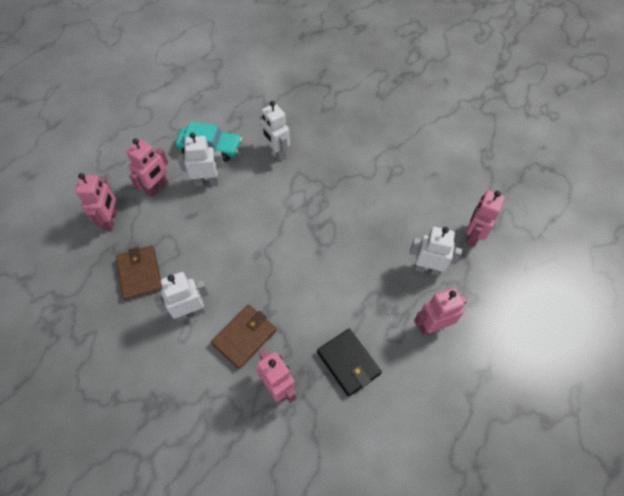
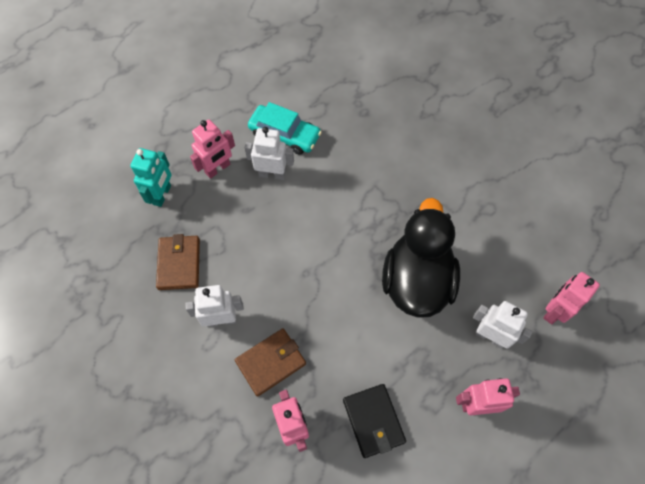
camera: 15 degrees right, 5 degrees up
(111, 220) = (162, 195): pink robot -> turquoise robot
(276, 152) = (356, 156): white robot -> none
(353, 239) = (416, 280): none -> black duck

